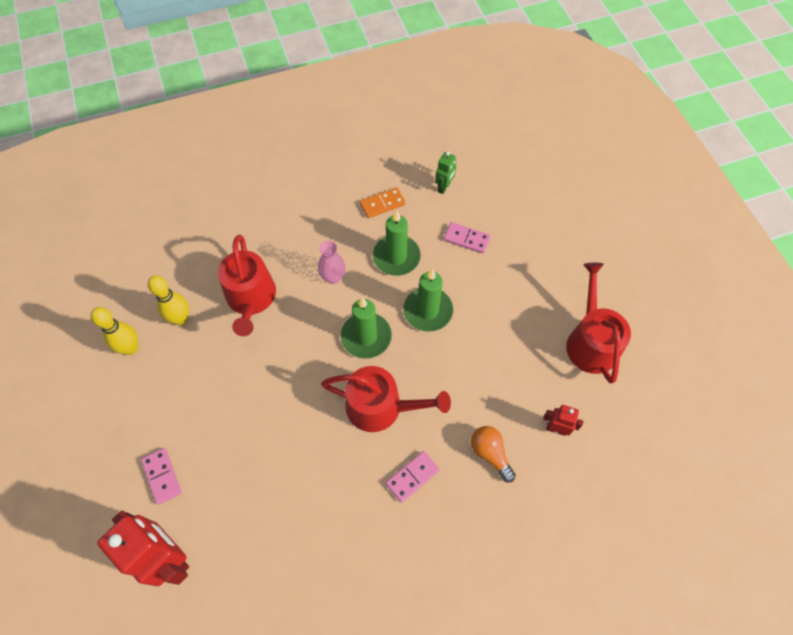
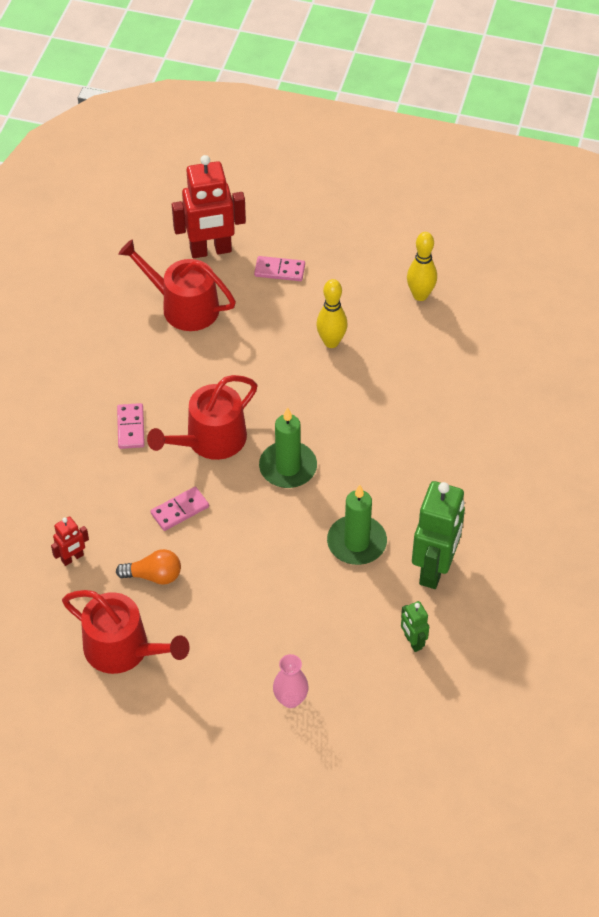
camera: 125 degrees right, 10 degrees down
(181, 319) = (423, 341): yellow bowling pin -> yellow bowling pin (331, 342)
(251, 299) = (403, 401): red watering can -> red watering can (183, 306)
(333, 277) = (375, 476): pink vase -> pink vase (290, 699)
(382, 204) = (434, 569): orange domino -> green robot
(428, 311) = (273, 532): green candle -> none
(466, 239) = (328, 619): pink domino -> pink domino (180, 510)
(490, 453) = (98, 494): orange light bulb -> orange light bulb (154, 575)

